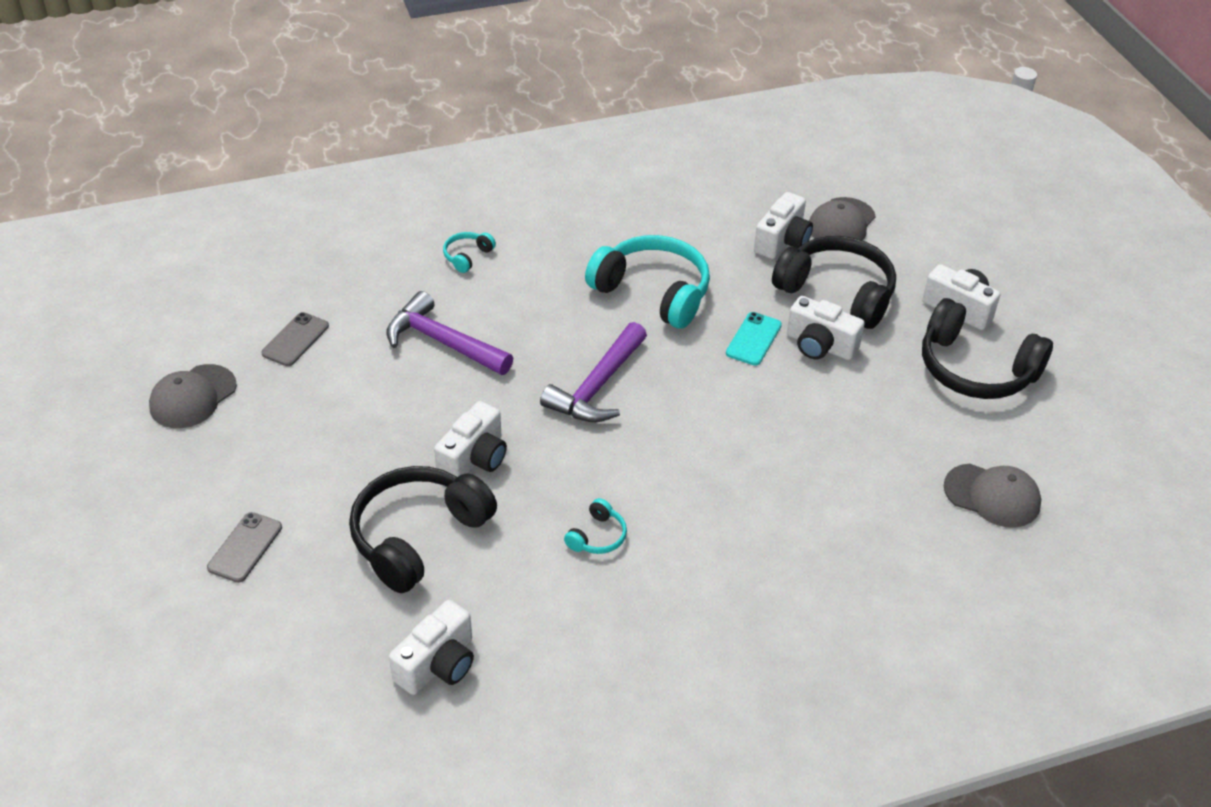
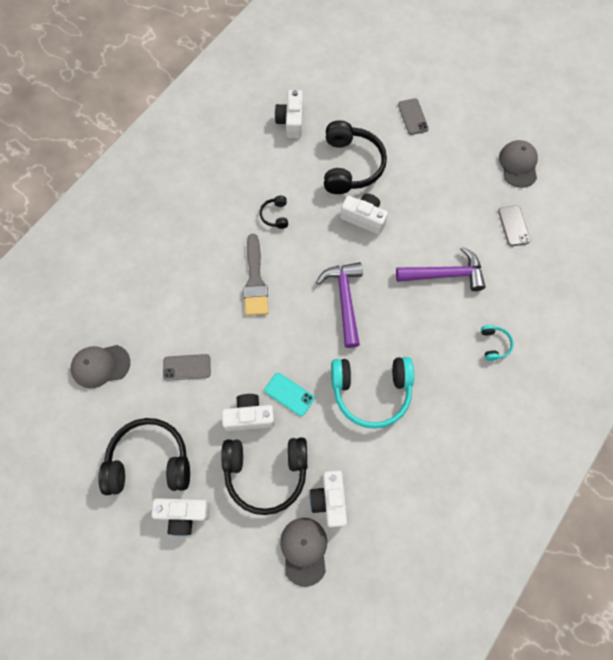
camera: 145 degrees right, 25 degrees up
(474, 458) = (364, 218): white camera -> white camera turned 120 degrees clockwise
(597, 536) = (275, 215): turquoise headphones -> black headphones
(699, 473) = (255, 280): none -> grey brush
(753, 339) = (289, 394): turquoise phone -> turquoise phone turned 45 degrees counterclockwise
(868, 431) = (187, 367): none -> grey phone

